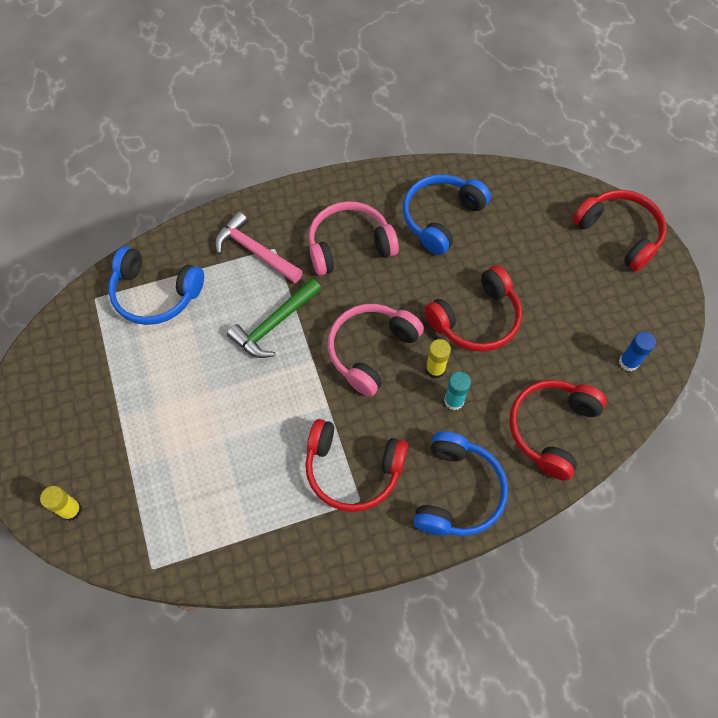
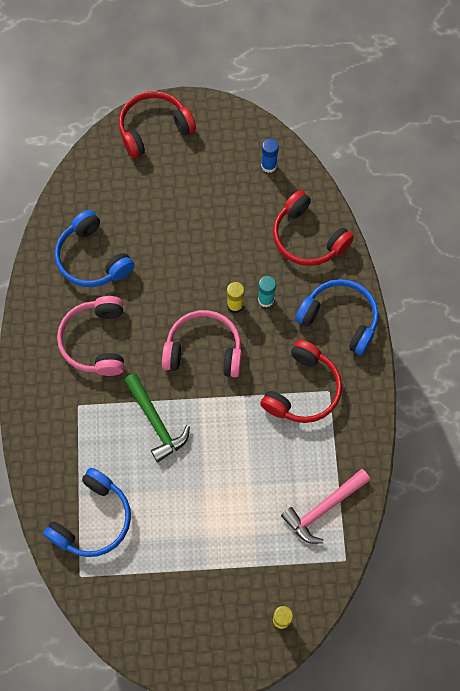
camera: 75 degrees left, 5 degrees up
(255, 251) = (75, 423): pink hammer -> pink hammer (323, 508)
(370, 350) = (204, 350): pink headphones -> pink headphones turned 135 degrees clockwise
(476, 319) = (199, 261): red headphones -> none

